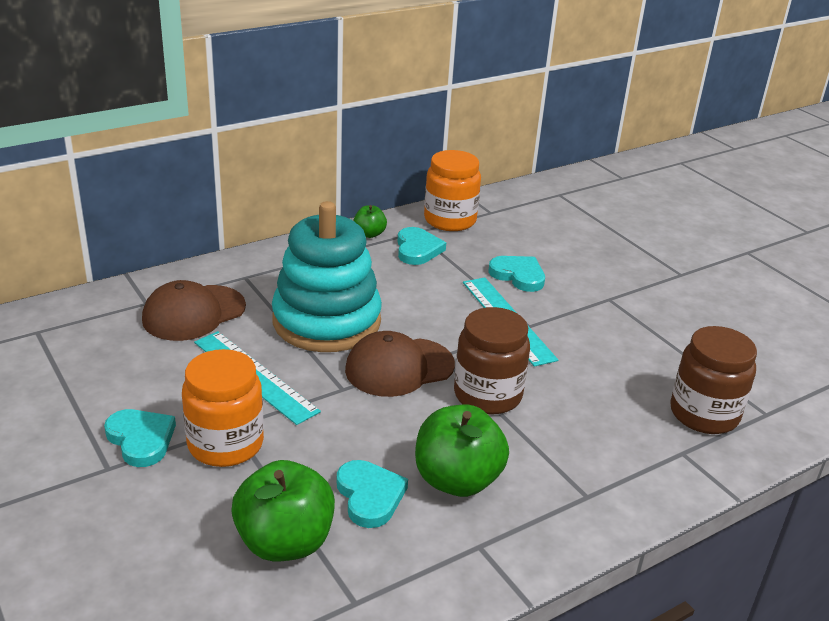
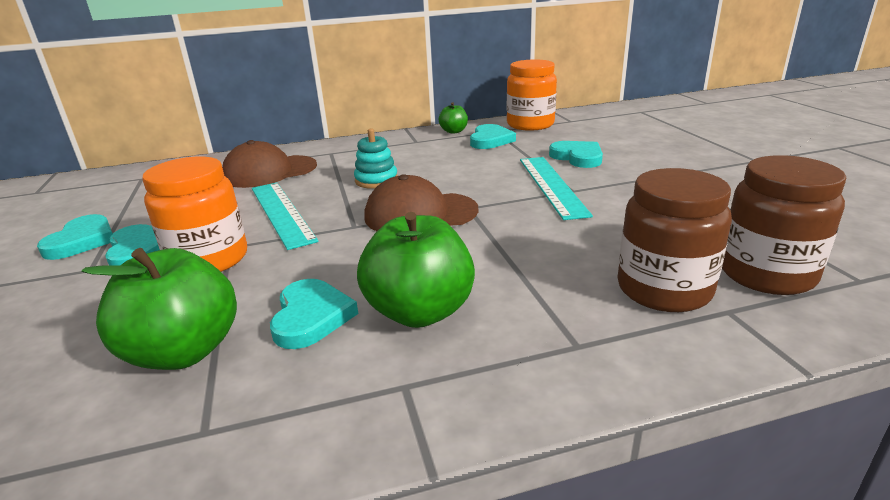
camera: 20 degrees right, 5 degrees down
(60, 433) = (82, 241): none -> turquoise heart
(326, 321) = (376, 180): turquoise stacking toy -> turquoise stacking toy, size x0.42
(487, 395) = (499, 240): brown jar -> brown jar (663, 289)

